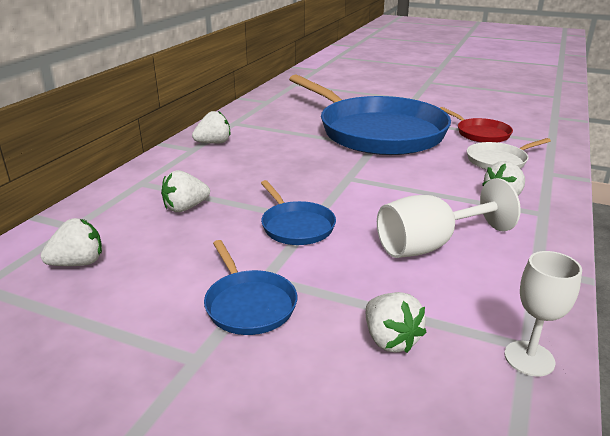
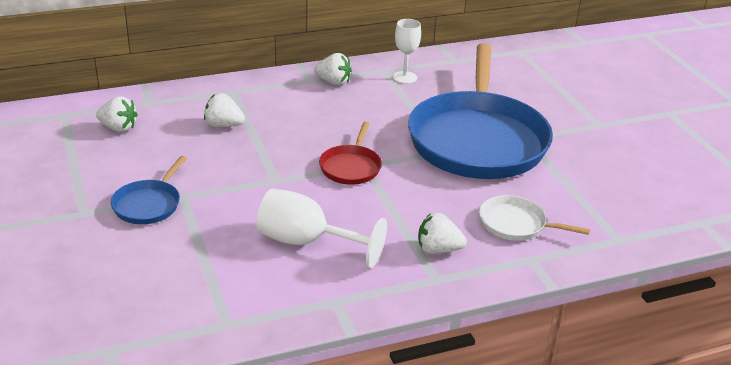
camera: 45 degrees right, 5 degrees up
(296, 226) = (258, 178): blue pan -> none
(390, 340) = (173, 269): white strawberry -> none
(480, 134) = (568, 193): red pan -> red pan (351, 167)
(529, 358) = (214, 328): white goblet -> white goblet (404, 77)

